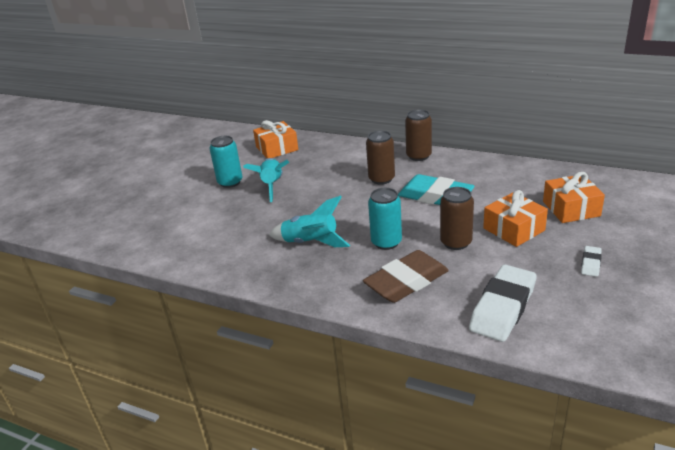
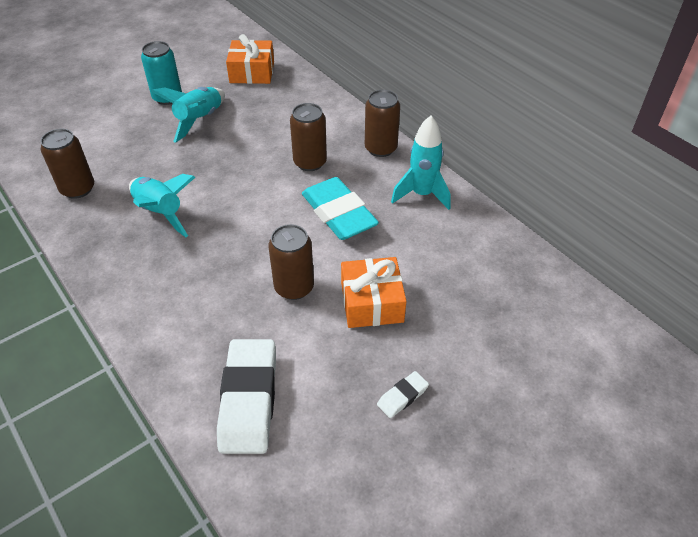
camera: 25 degrees right, 15 degrees up
(227, 255) = (78, 189): none -> brown can
(386, 242) = (228, 250): turquoise can -> none
(406, 282) = (194, 312): brown eraser -> none
(474, 168) = (422, 194): none -> turquoise rocket
(502, 308) = (248, 399): white eraser -> white eraser turned 60 degrees counterclockwise
(571, 209) = (466, 308): orange gift -> none

